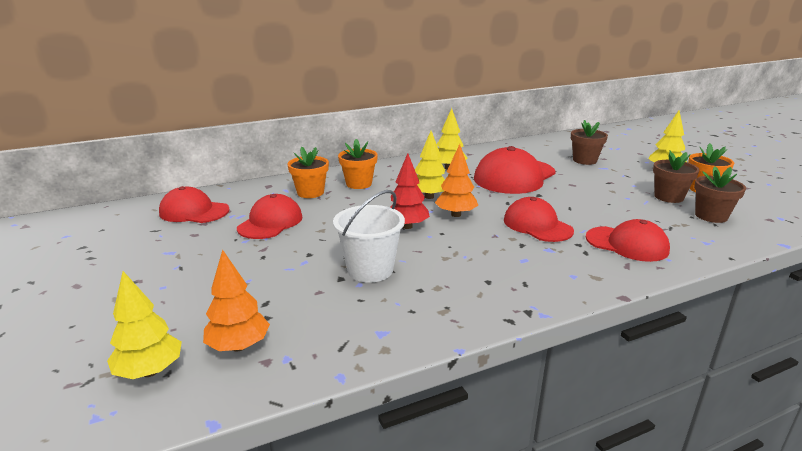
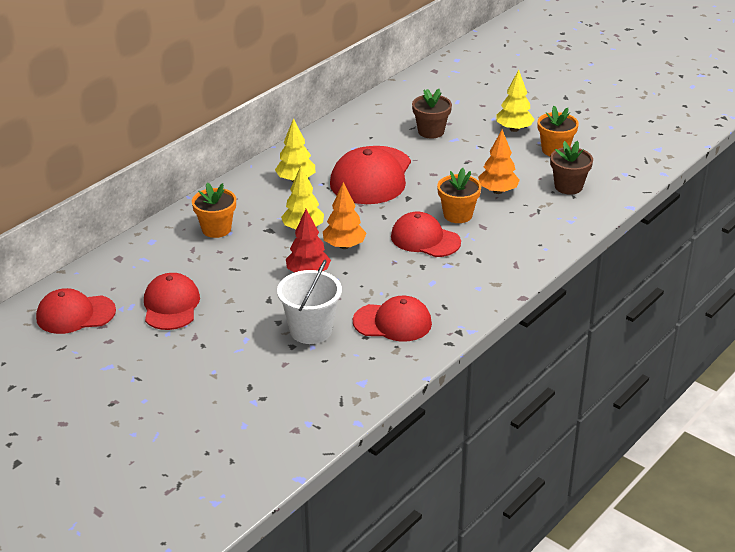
camera: 25 degrees left, 10 degrees up
(150, 371) = (217, 464): yellow tree -> none
(239, 346) = (264, 426): orange tree -> orange tree (497, 191)
(310, 192) = (175, 255): orange flower pot -> orange flower pot (458, 215)
(627, 244) = (508, 241): red cap -> red cap (393, 322)
(668, 197) = (527, 169): brown flower pot -> none

